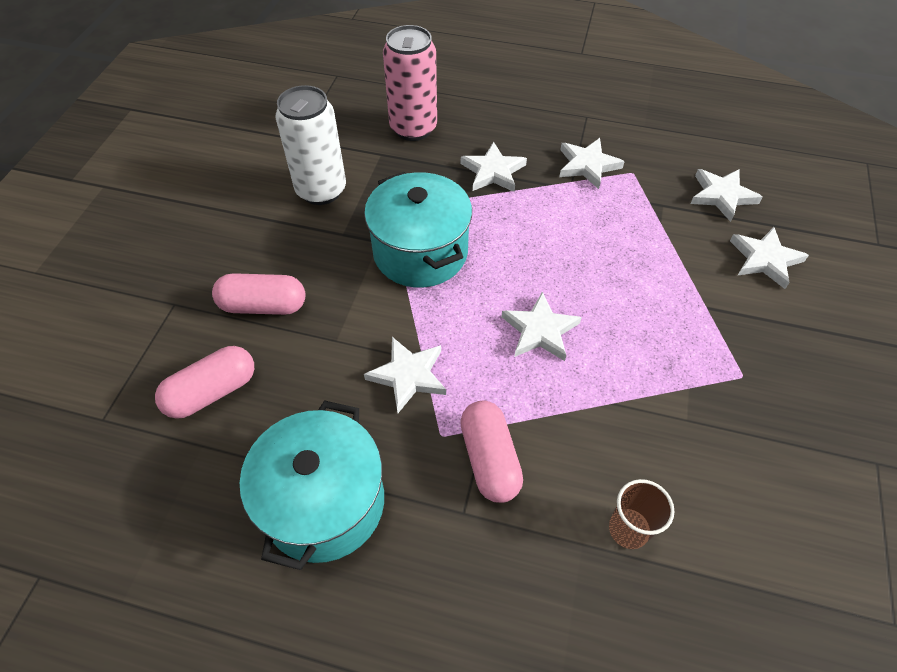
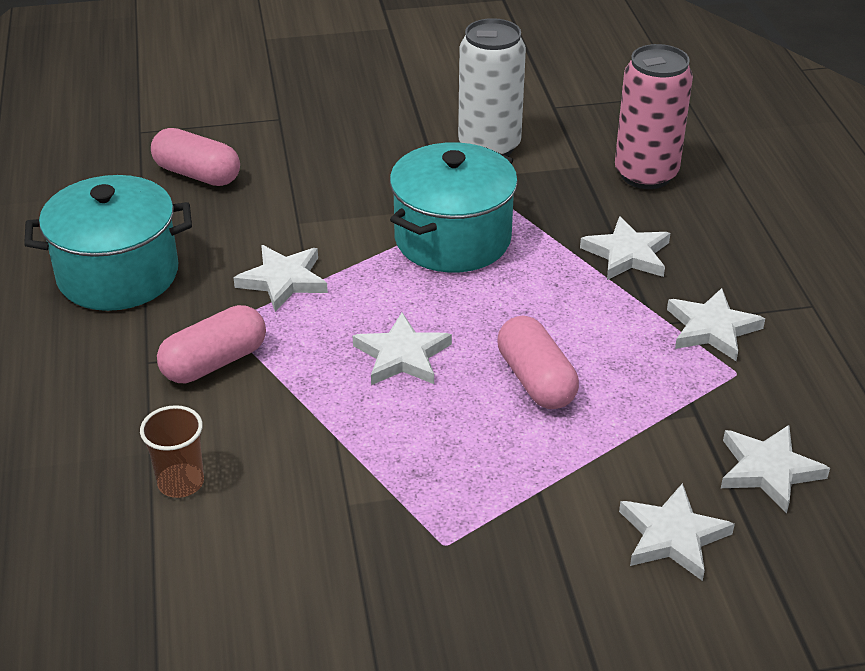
camera: 65 degrees right, 15 degrees down
(263, 305) = (310, 166): pink capsule -> pink capsule (536, 380)

